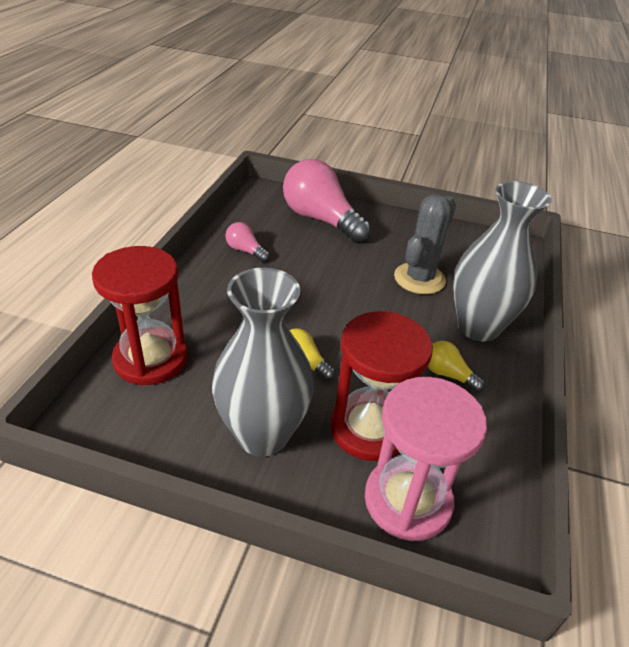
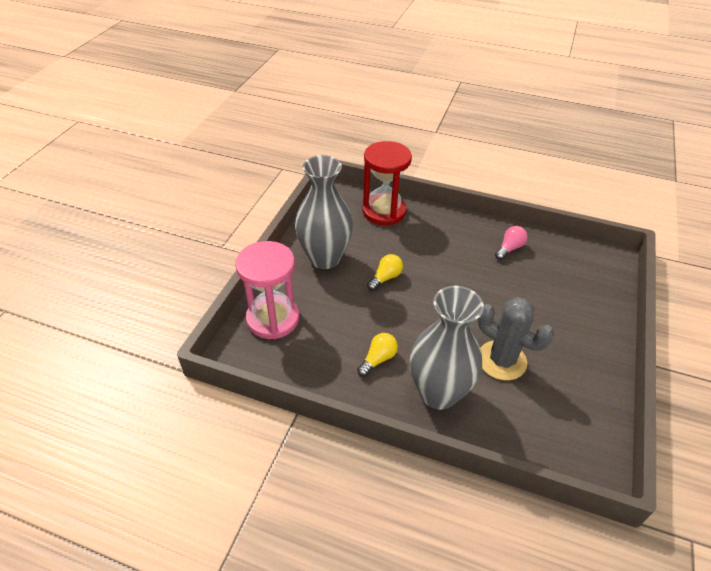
camera: 95 degrees right, 5 degrees up
(321, 220) = (577, 297): pink light bulb -> none
(369, 429) = (327, 306): red hourglass -> none

